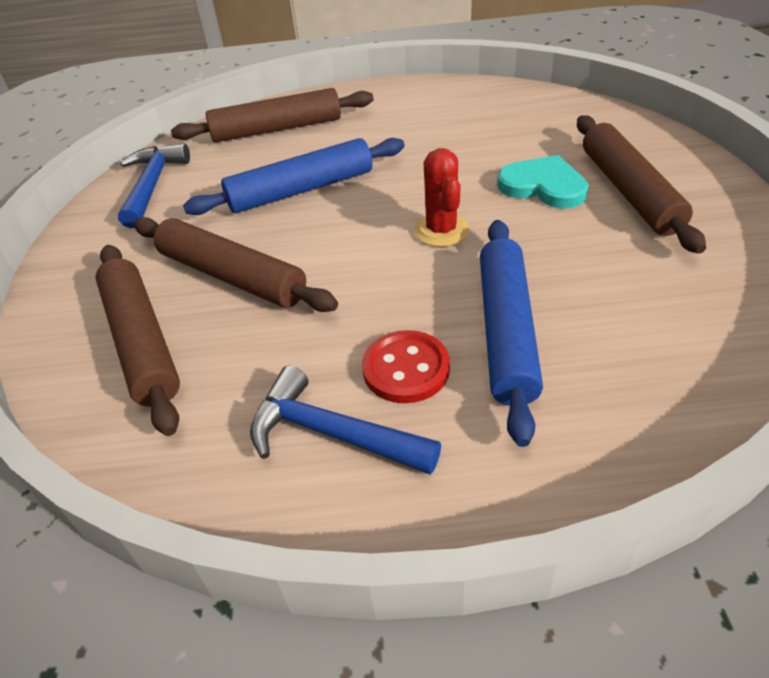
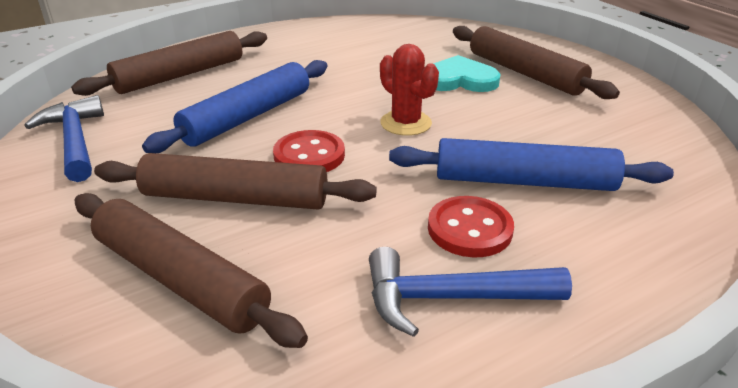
camera: 30 degrees left, 10 degrees down
(323, 246) = (309, 155): none -> red button
(506, 331) = (524, 181): blue rolling pin -> blue rolling pin turned 60 degrees counterclockwise

